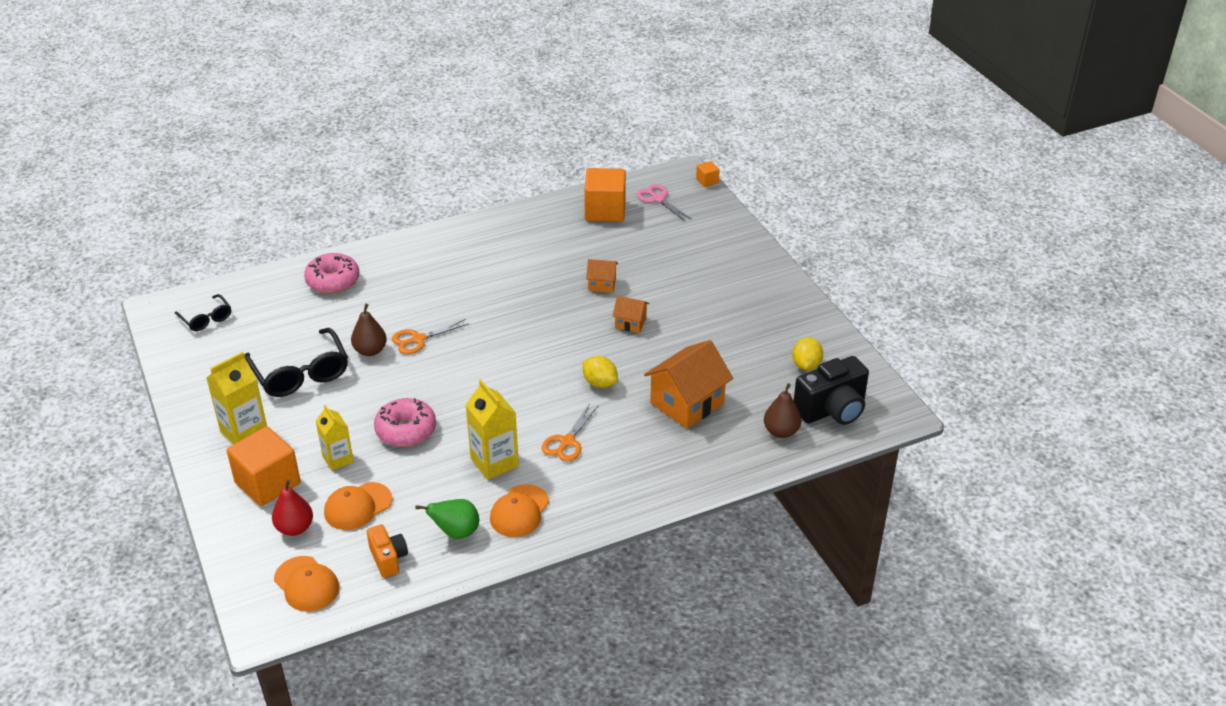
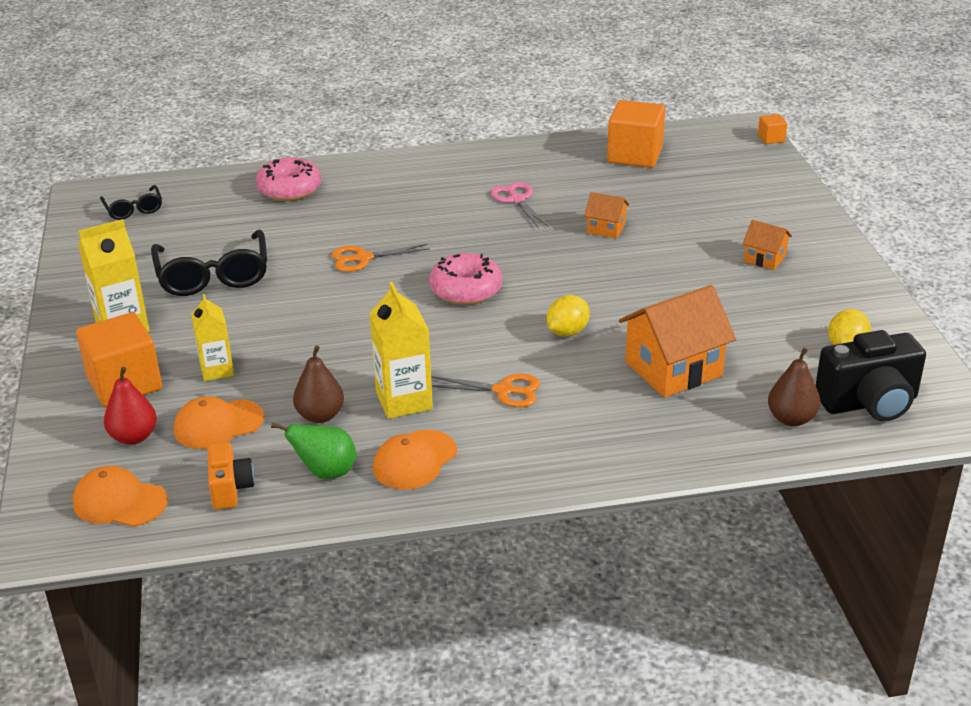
camera: 15 degrees right, 5 degrees down
(306, 584) = (119, 501): orange cap -> orange cap turned 135 degrees clockwise
(370, 351) = (302, 263): brown pear -> brown pear (320, 415)
(406, 430) = (310, 351): pink donut -> pink donut (466, 290)
(567, 442) = (504, 391): orange scissors -> orange scissors turned 120 degrees counterclockwise
(600, 383) = (567, 332): yellow lemon -> yellow lemon turned 75 degrees clockwise
(630, 323) = (628, 272): orange house -> orange house (765, 258)
(658, 199) = (704, 150): pink scissors -> pink scissors (517, 200)

